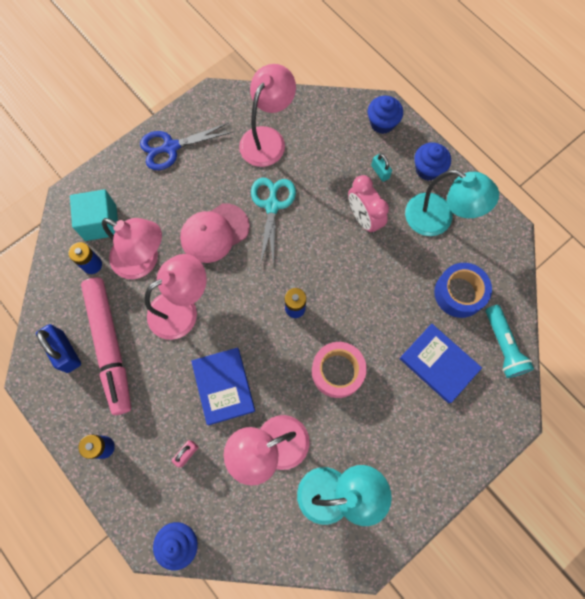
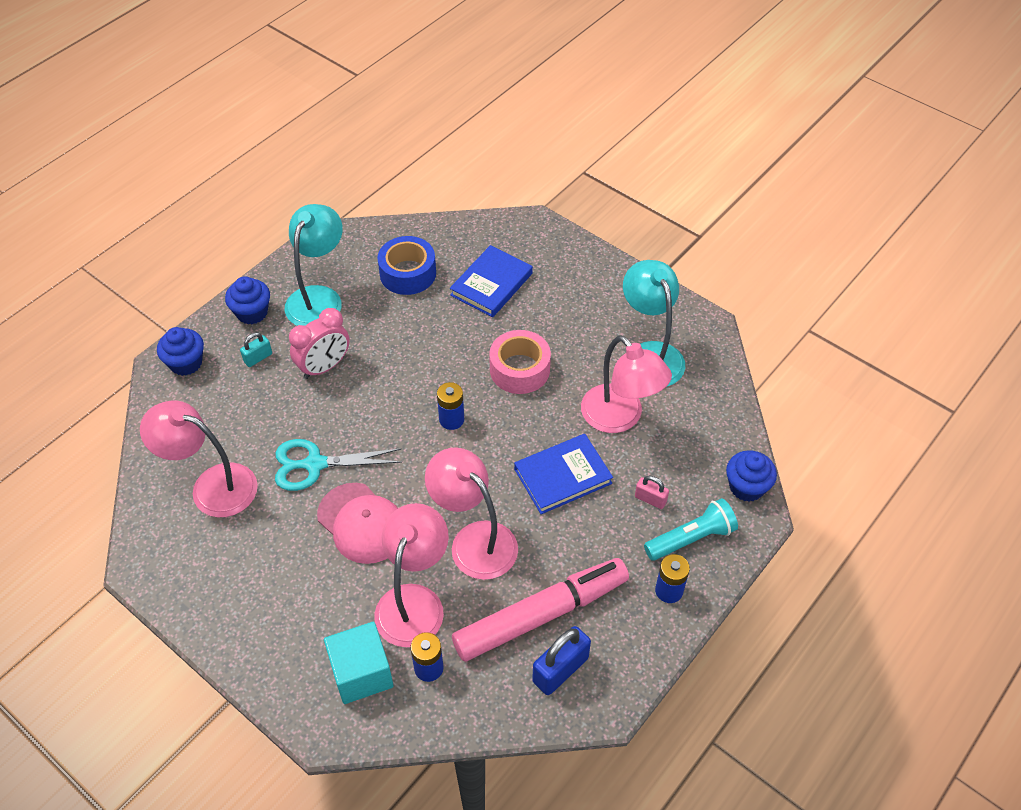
camera: 100 degrees left, 20 degrees down
(171, 147) = (230, 605): blue scissors -> none
(503, 346) = (461, 235): turquoise flashlight -> turquoise flashlight (691, 538)

